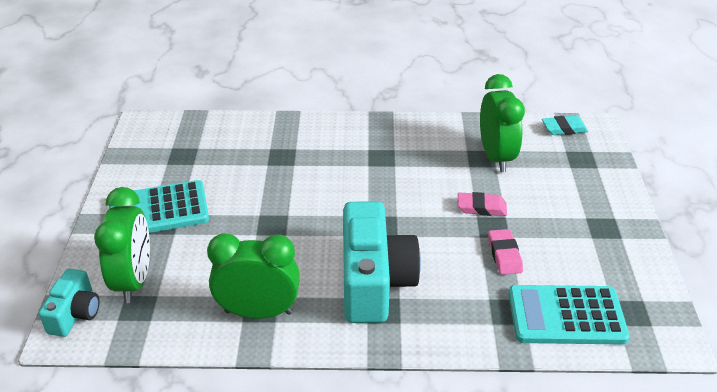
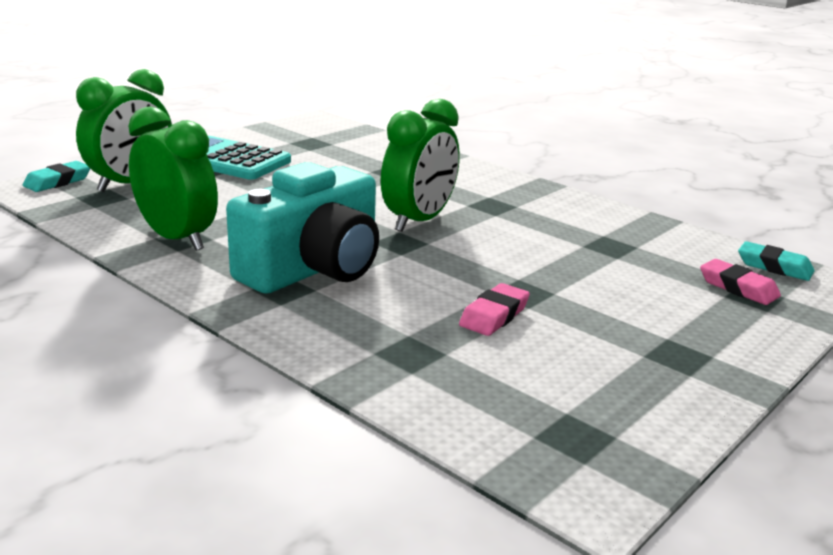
camera: 40 degrees right, 15 degrees down
(75, 314) = (58, 181): turquoise camera -> turquoise eraser
(481, 207) = (537, 275): pink eraser -> pink eraser (738, 287)
(496, 157) = (631, 251): green clock -> green clock (419, 221)
(566, 316) = (476, 392): turquoise calculator -> none

